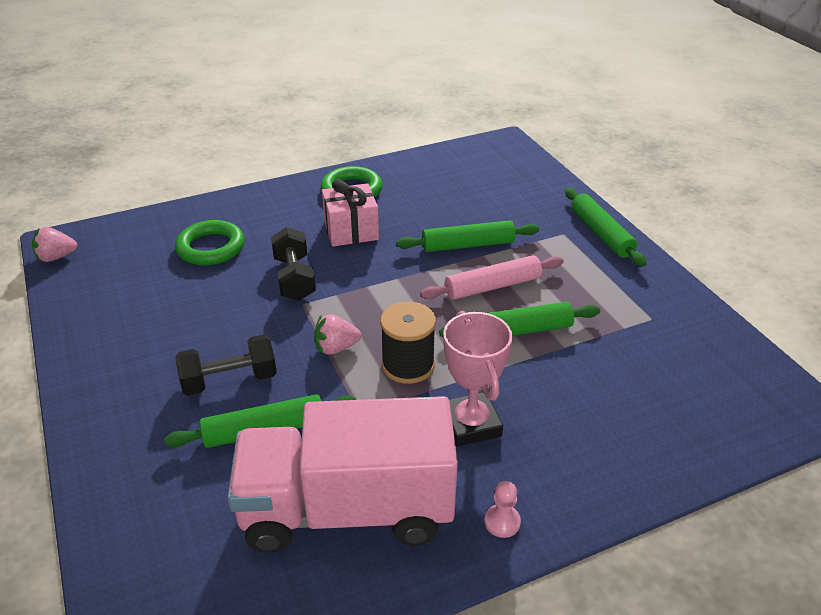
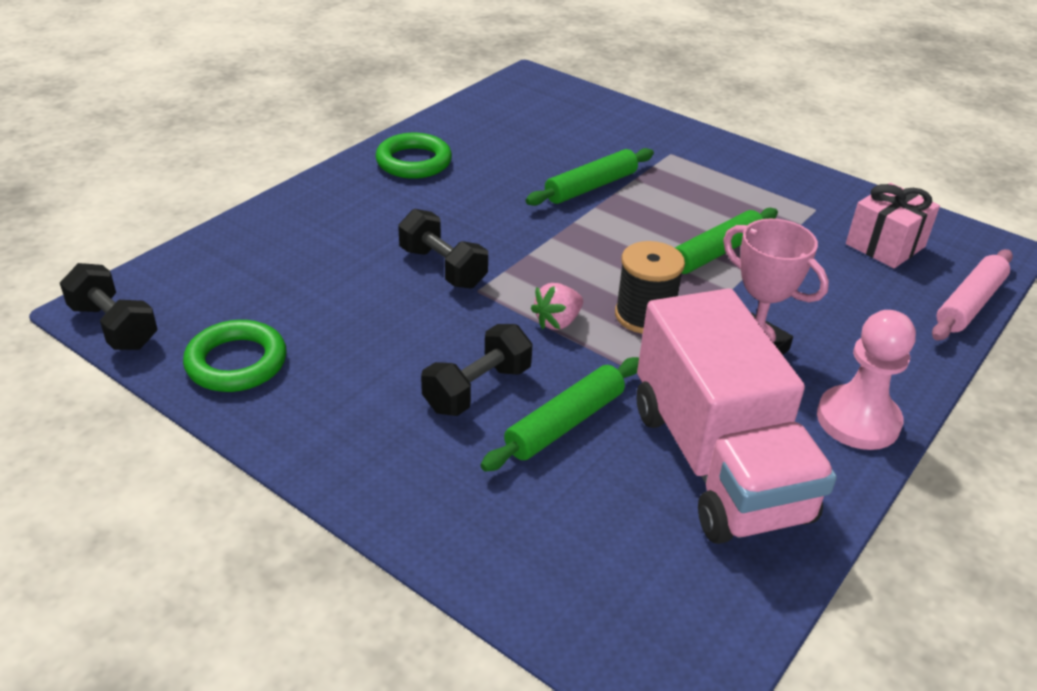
camera: 30 degrees left, 0 degrees up
(56, 257) = (114, 326): pink strawberry -> black dumbbell
(211, 248) = (310, 262): green ring -> green ring (236, 362)
(347, 509) = (717, 463): pink truck -> pink truck turned 75 degrees counterclockwise
(351, 231) = (456, 203): pink gift -> pink gift (885, 245)
(493, 286) = (652, 219): pink rolling pin -> pink rolling pin (969, 304)
(502, 522) = (858, 420): pink pawn -> pink pawn, size x2.17
(601, 233) = (704, 144): green rolling pin -> none

